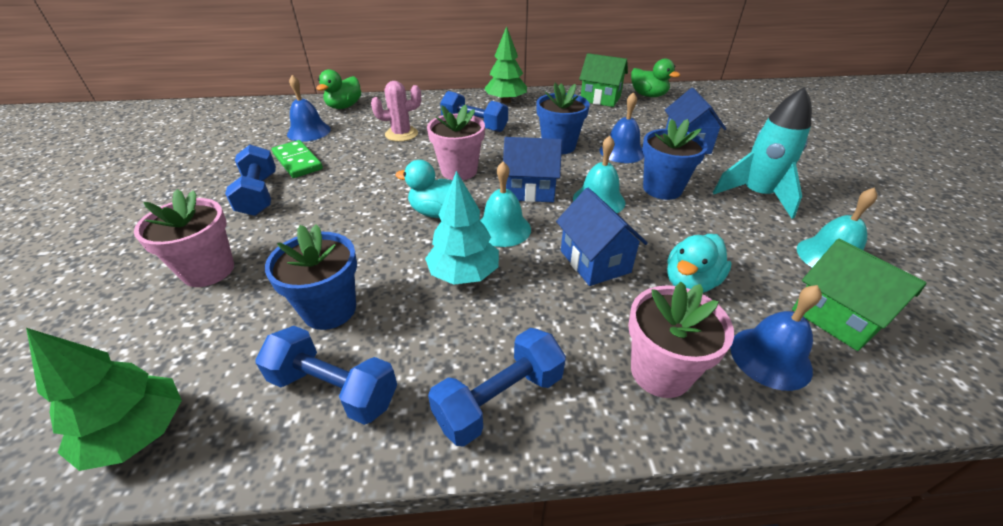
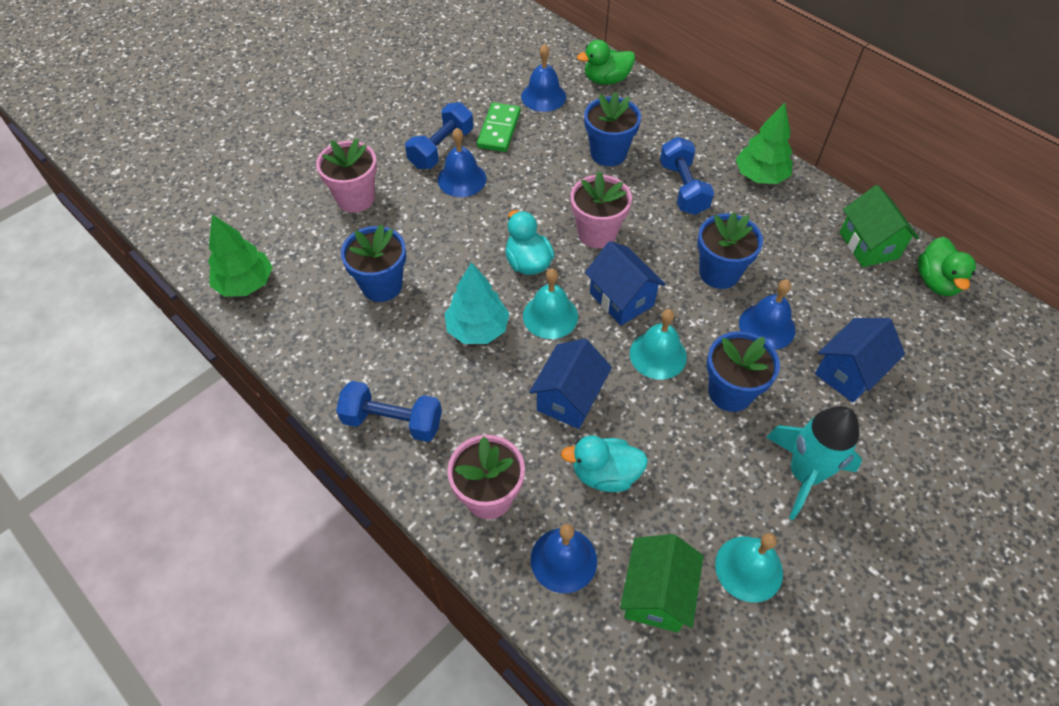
camera: 50 degrees right, 15 degrees up
(306, 201) = (462, 179): none -> blue bell
(334, 389) = (333, 338): blue dumbbell -> none
(401, 134) = (608, 153): pink cactus -> blue flower pot

